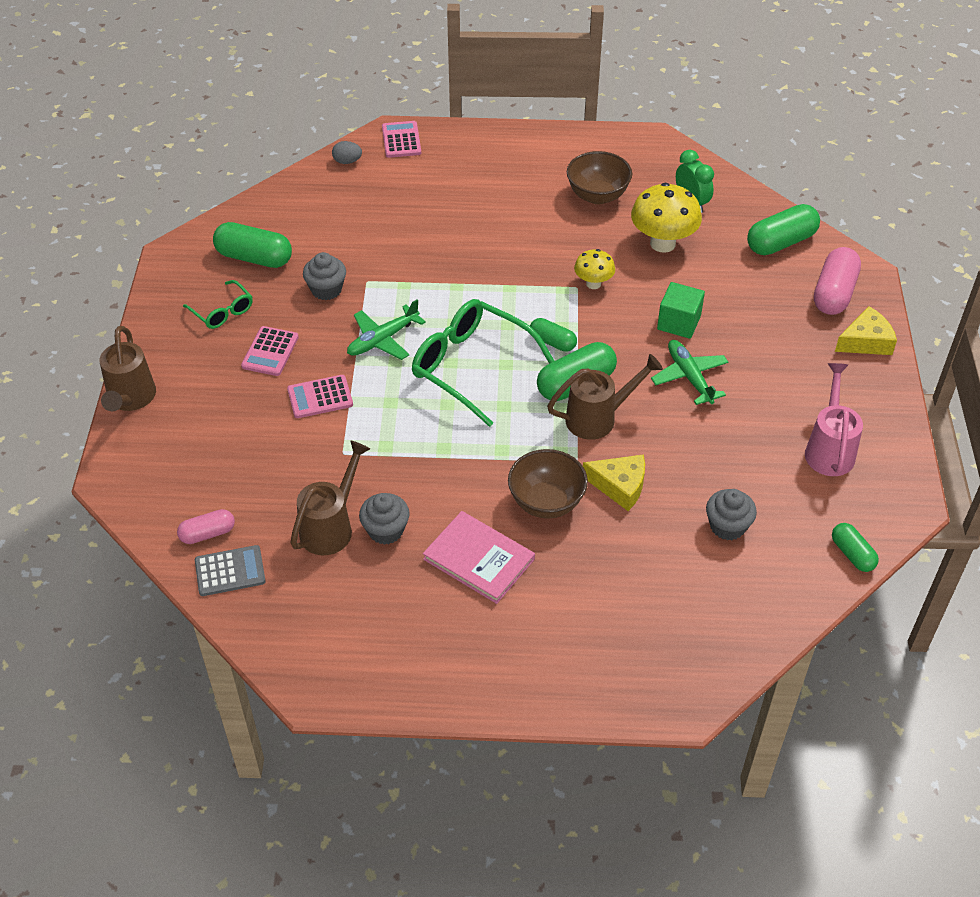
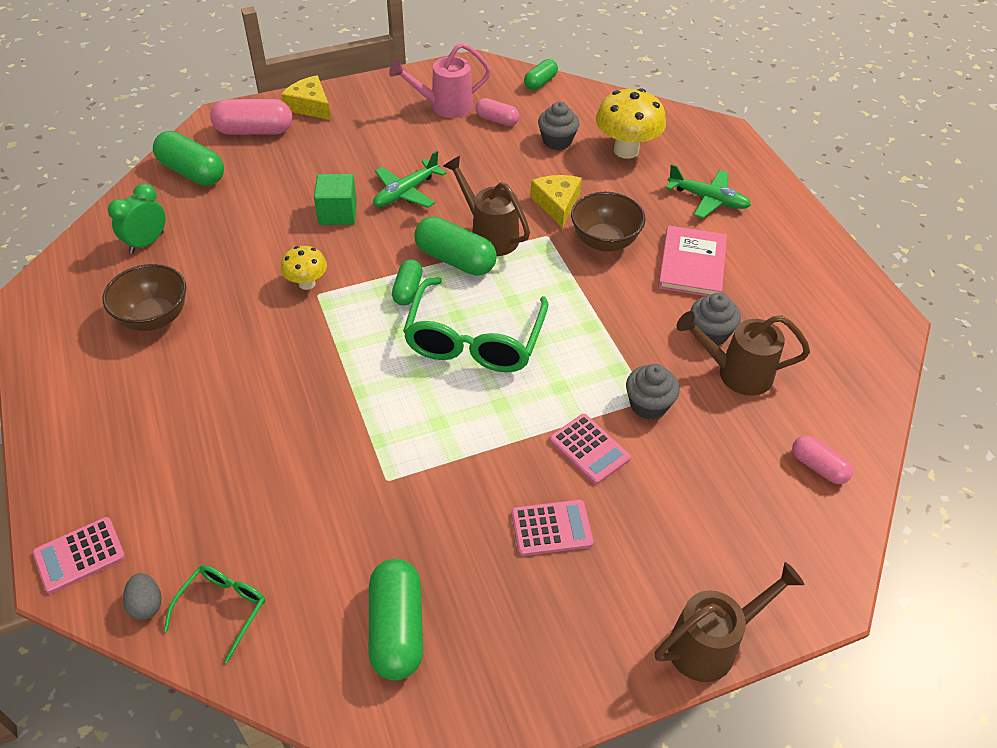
camera: 115 degrees left, 0 degrees up
(222, 311) = (514, 616): green glasses -> green glasses (223, 609)
(230, 571) = (840, 428): grey calculator -> none
(326, 289) = (420, 516): grey cupcake -> grey cupcake (648, 405)
(383, 339) = (474, 427): green plane -> green plane (707, 199)
(662, 243) = (222, 249): yellow mushroom -> yellow mushroom (626, 150)
(787, 486) = (497, 120): none -> pink capsule

